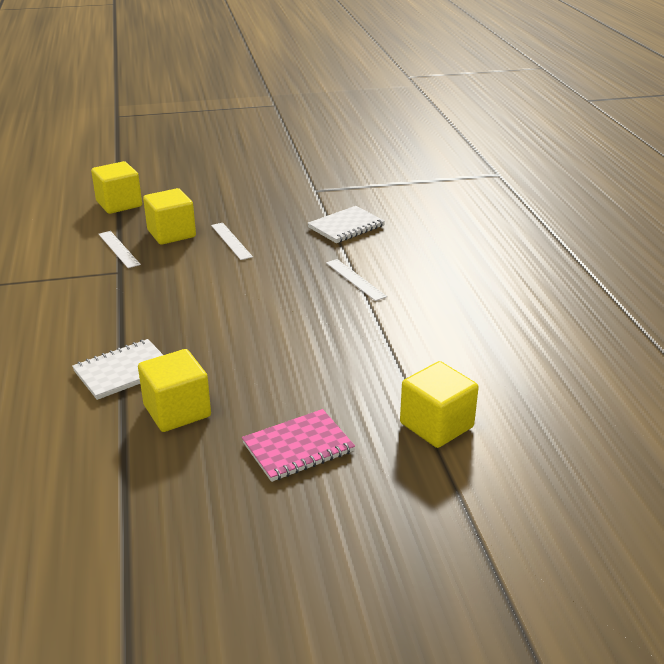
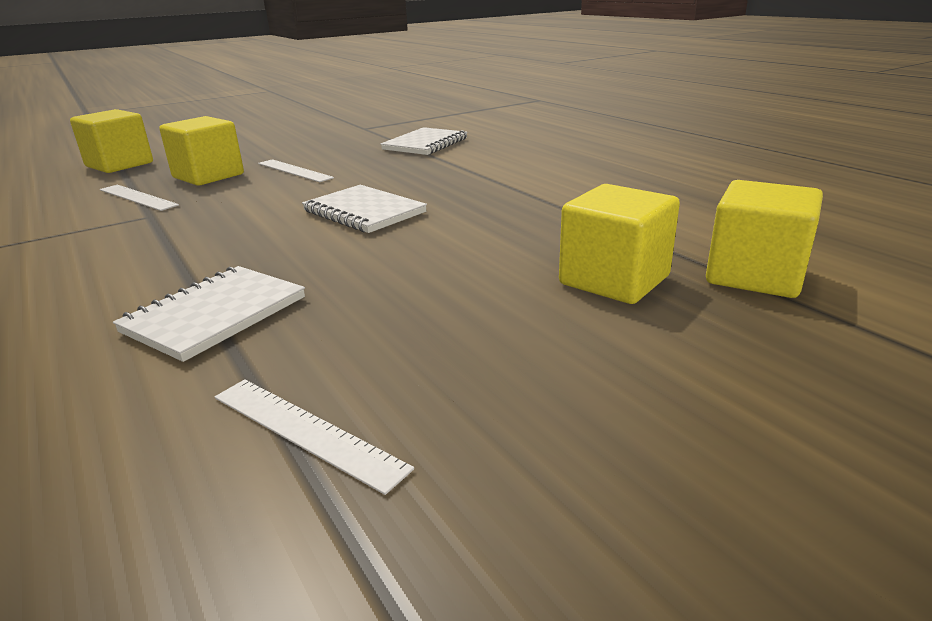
camera: 20 degrees left, 5 degrees down
(177, 411) = (348, 345): yellow cube -> yellow cube (614, 280)
(249, 302) = (364, 212): none -> white notebook
(298, 448) = (600, 346): pink notebook -> none
(355, 279) = (480, 175): white ruler -> white ruler (306, 431)

